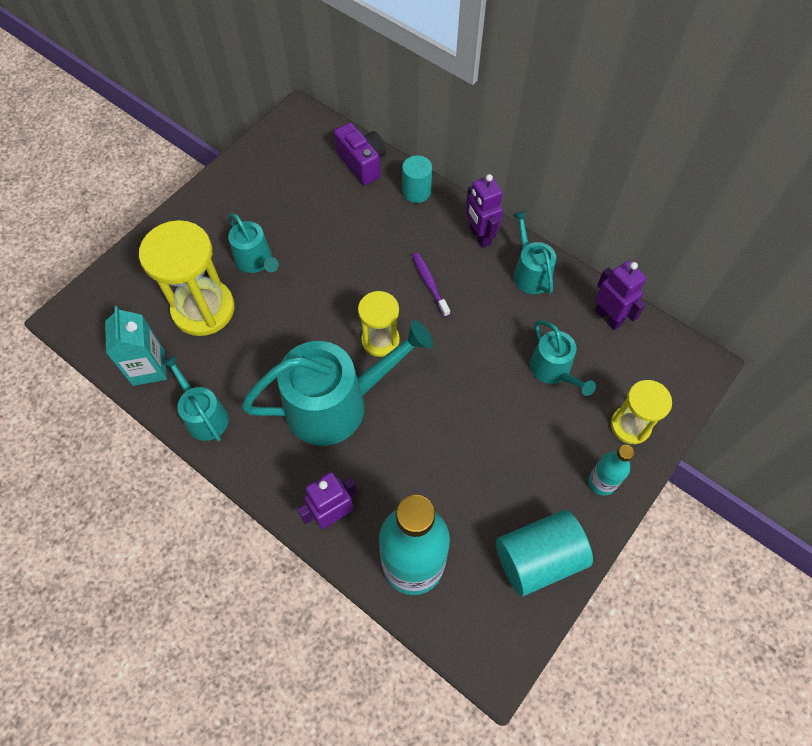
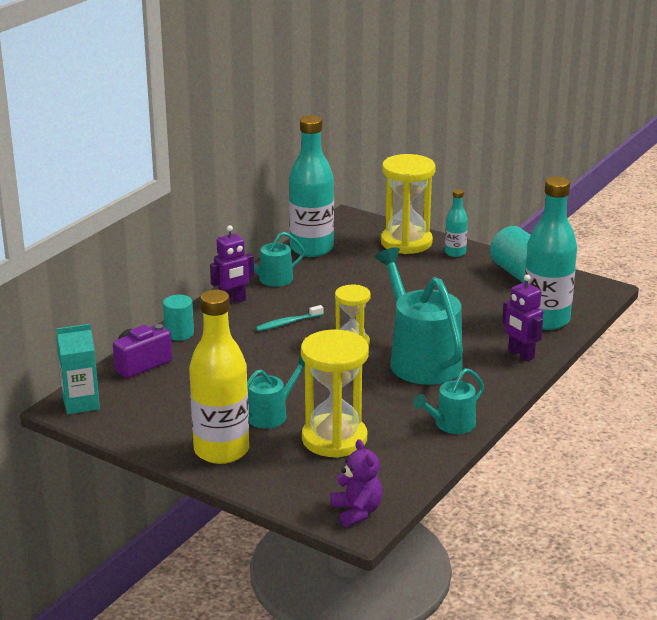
camera: 95 degrees left, 35 degrees down
(87, 317) = (357, 512): none -> purple teddy bear
(149, 368) = (408, 463): turquoise carton -> turquoise carton (81, 403)
(206, 222) = (221, 450): none -> yellow bottle
(430, 284) = (288, 323): purple toothbrush -> turquoise toothbrush
(553, 370) = (365, 270): turquoise watering can -> none
(608, 317) = (311, 248): purple robot -> turquoise bottle
(630, 425) = (406, 242): yellow hourglass -> yellow hourglass, size x1.68

